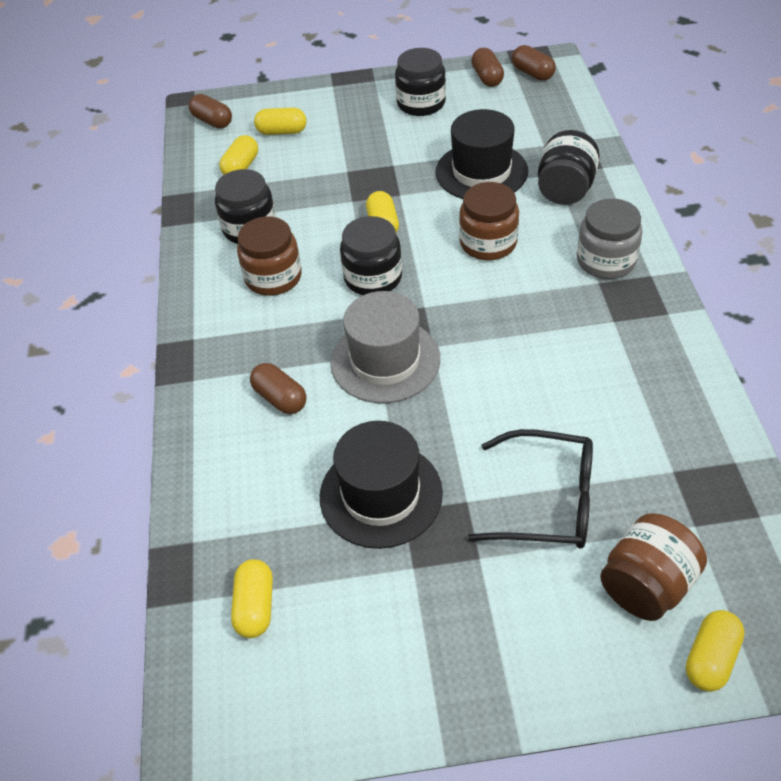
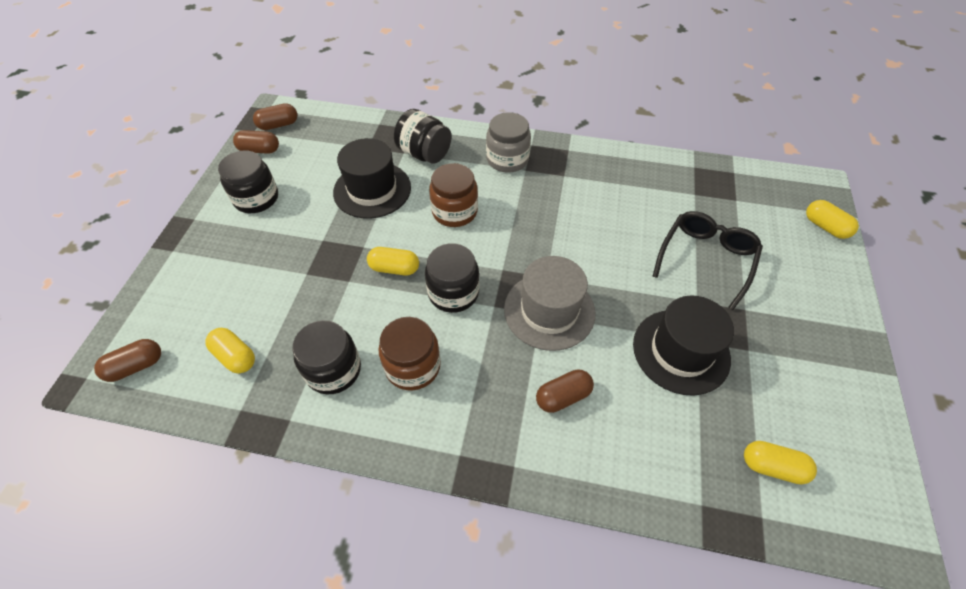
camera: 75 degrees left, 5 degrees up
(282, 131) = (207, 308): yellow capsule -> none
(646, 585) = (775, 235): brown jar -> none

